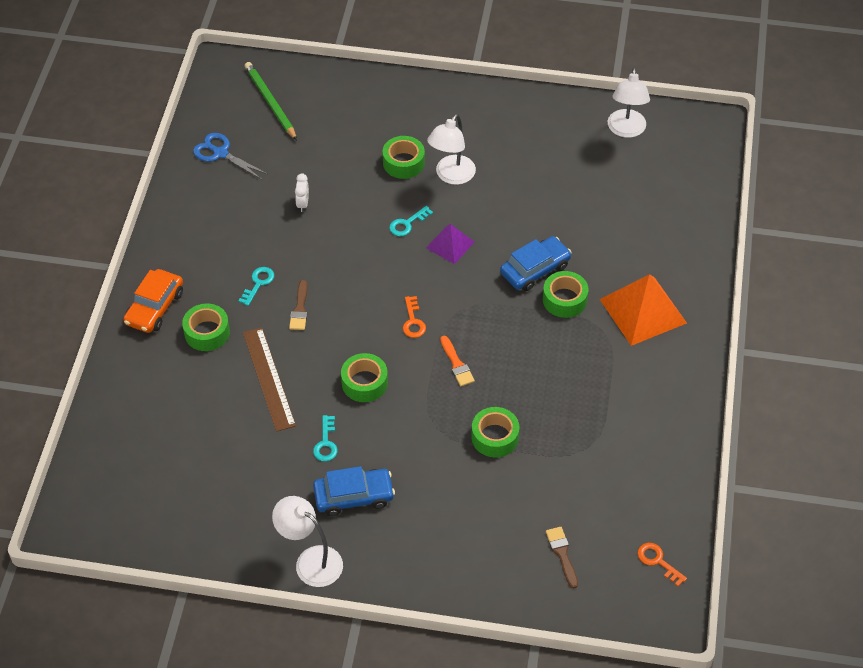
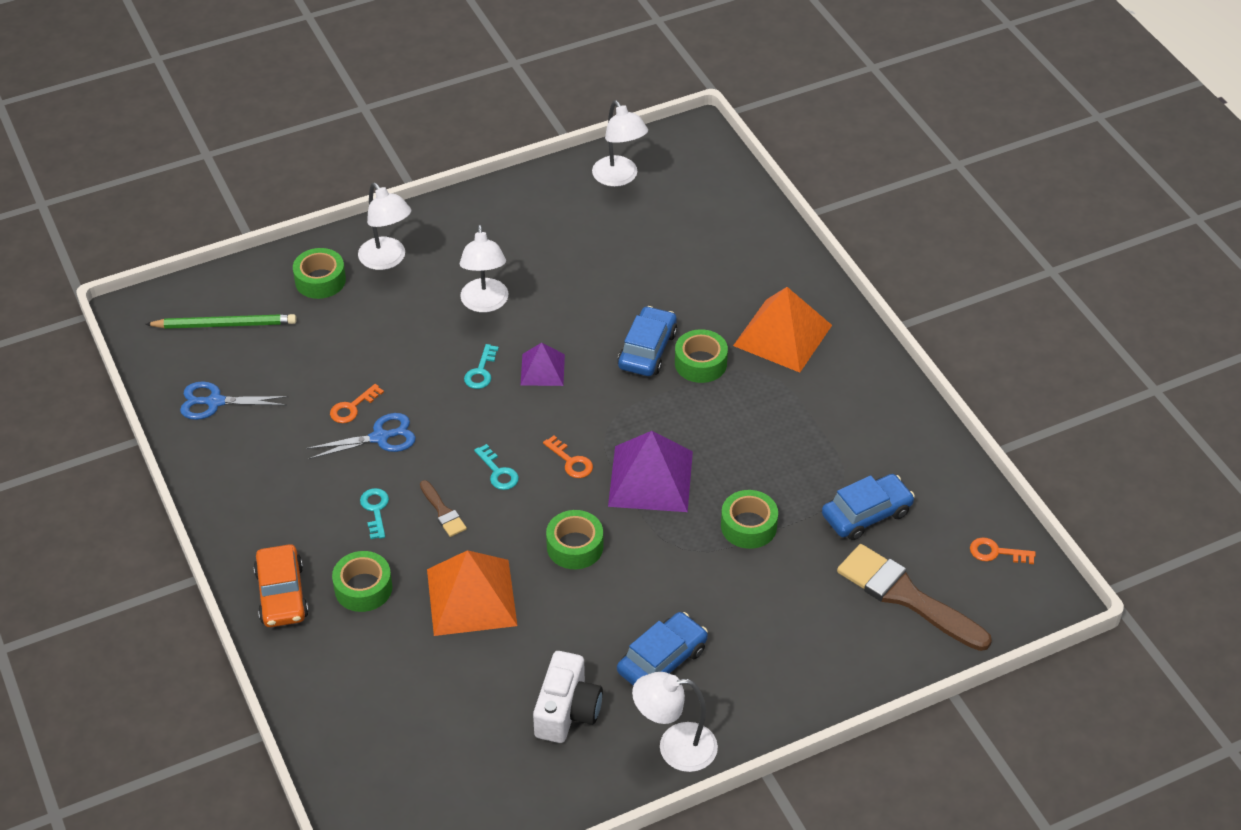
camera: 35 degrees left, 5 degrees down
(263, 492) = (567, 710): none -> white camera
(268, 378) = (471, 597): brown ruler -> orange pyramid
(270, 102) = (225, 324): green pencil -> green pencil turned 150 degrees clockwise
(303, 204) = (352, 407): white clock -> orange key
(303, 235) = (380, 437): none -> blue scissors
(326, 443) = (588, 626): turquoise key -> turquoise key (498, 472)
(403, 163) = (424, 315): green tape -> green tape (320, 280)
(412, 110) = (387, 260): none -> white lamp
(456, 364) = (650, 478): orange brush -> purple pyramid
(562, 554) = (907, 597): brown brush -> brown brush, size x2.11
(587, 477) = (866, 514): none -> blue car

